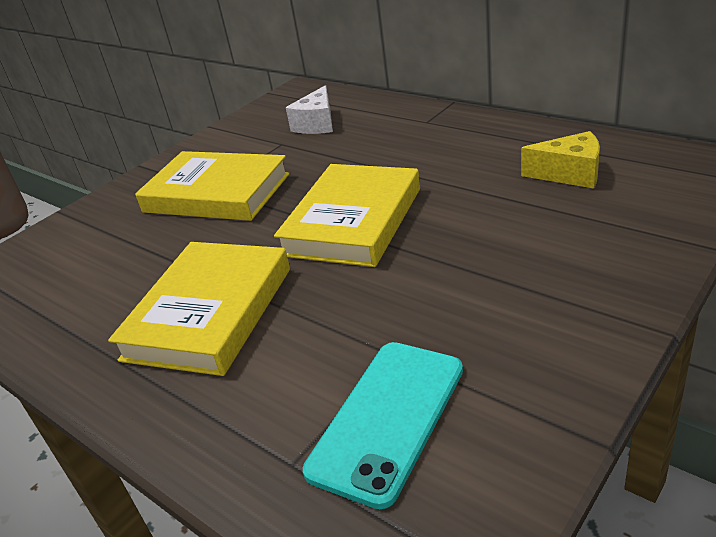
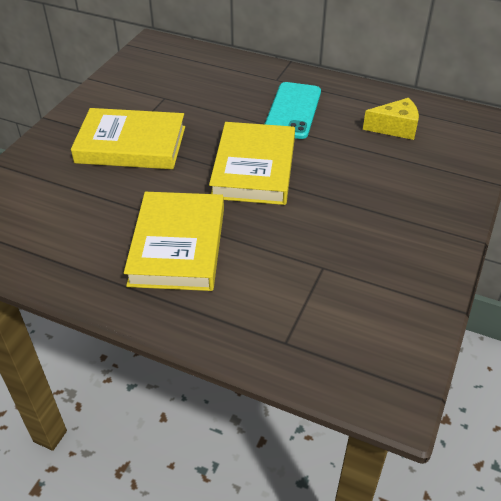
camera: 20 degrees left, 10 degrees up
(317, 124) = (187, 79): white cheese -> none
(387, 418) = (334, 309): turquoise phone -> turquoise phone (293, 110)

